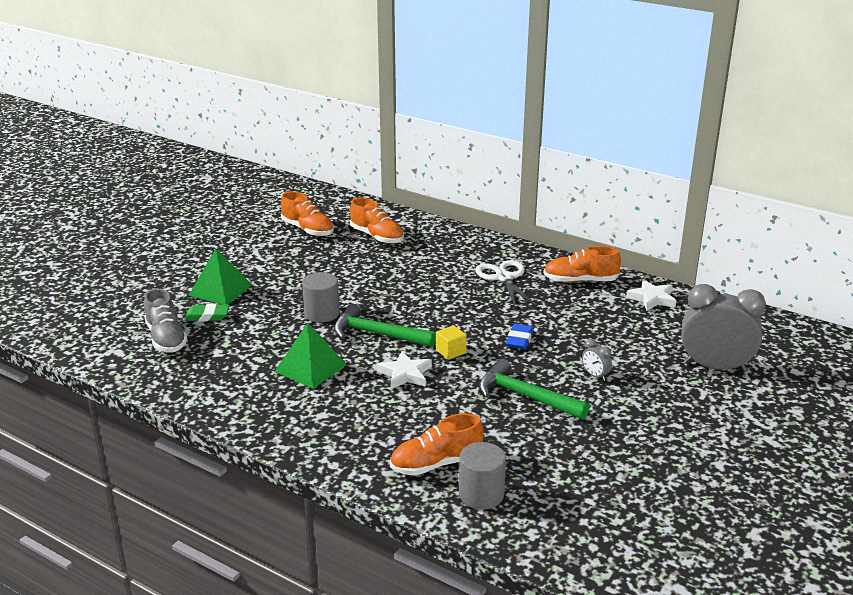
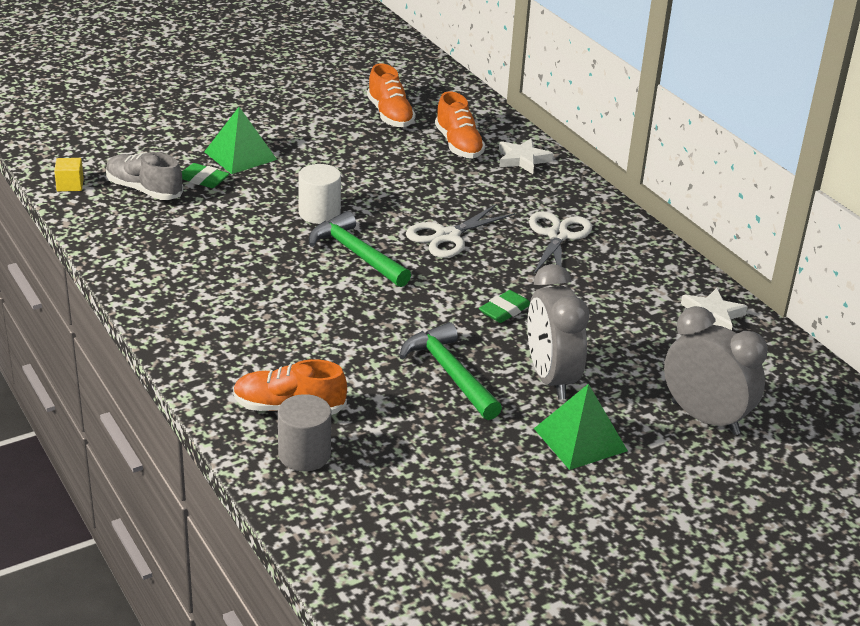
camera: 25 degrees right, 5 degrees up
(166, 338) = (144, 190): grey shoe -> grey shoe turned 120 degrees clockwise
(310, 368) = (255, 266): green pyramid -> green pyramid (580, 439)
(322, 313) = (319, 213): grey cylinder -> white cylinder
(405, 374) = (345, 306): white star -> white star (522, 159)
(430, 301) = (447, 236): none -> white scissors
(450, 351) = (416, 298): yellow cube -> yellow cube (70, 185)
(519, 340) = (504, 310): blue eraser -> green eraser
(580, 281) = (645, 267): orange shoe -> none
(595, 375) = (551, 378): grey clock -> grey clock, size x2.42

